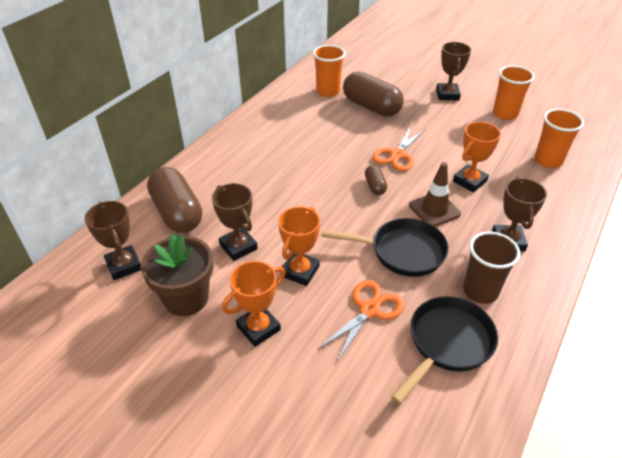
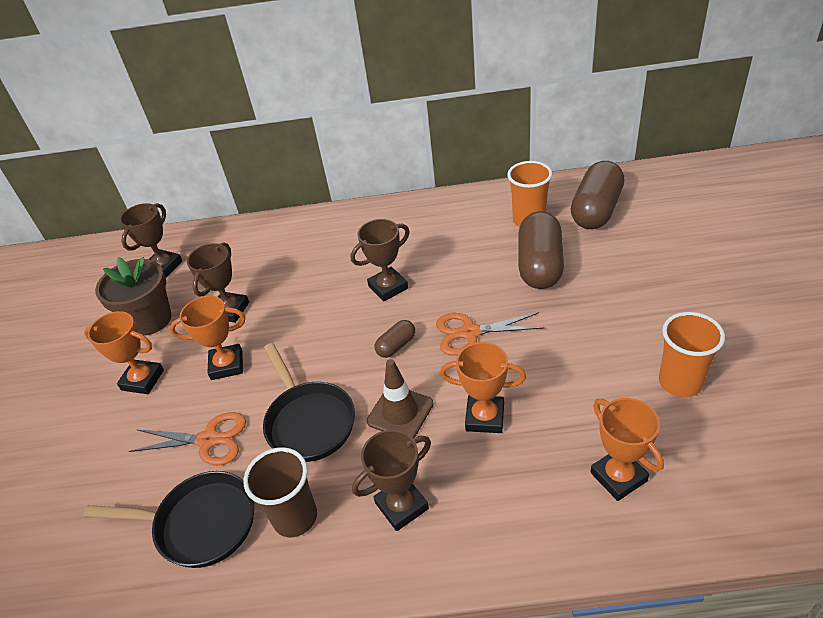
camera: 60 degrees right, 0 degrees up
(177, 213) = (244, 252): brown capsule -> brown capsule (596, 210)
(447, 95) = (651, 308): brown trophy -> brown trophy (388, 287)
(548, 160) = (618, 477): orange cup -> orange trophy

